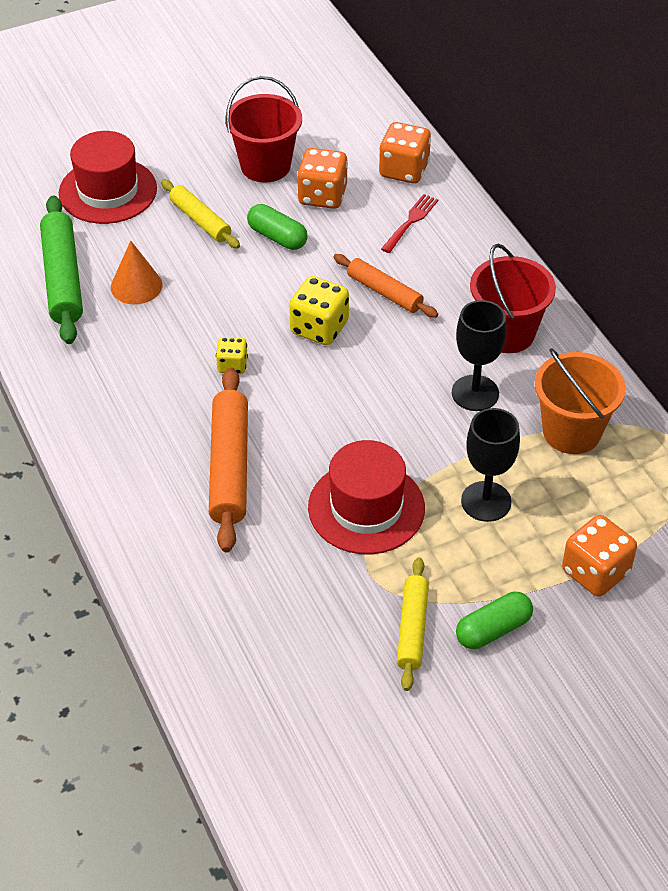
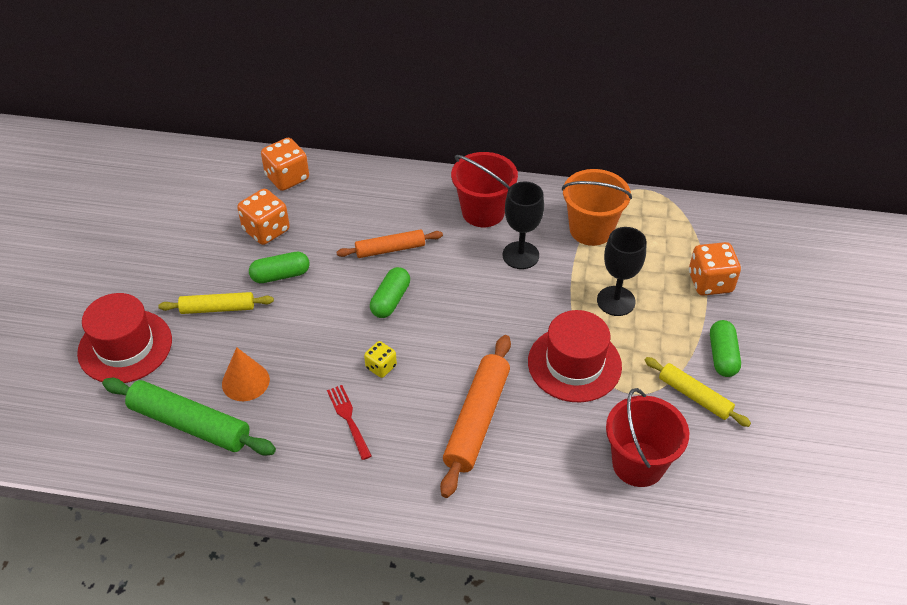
camera: 55 degrees left, 0 degrees up
(229, 467) = (477, 420): orange rolling pin -> orange rolling pin turned 75 degrees clockwise
(265, 166) = (202, 243): red bucket -> red bucket (638, 464)
(319, 328) = (390, 300): yellow dice -> green capsule
(410, 222) = (339, 201): red fork -> red fork (349, 419)

